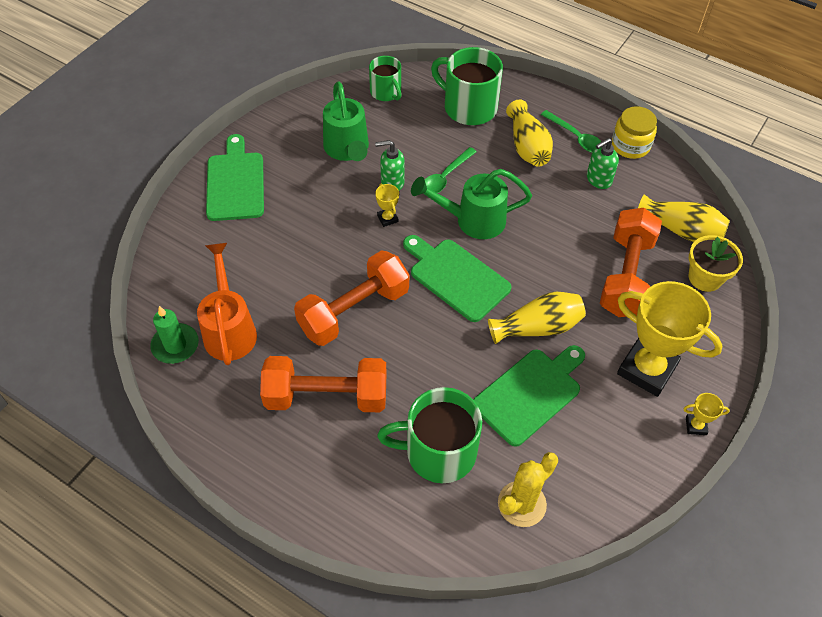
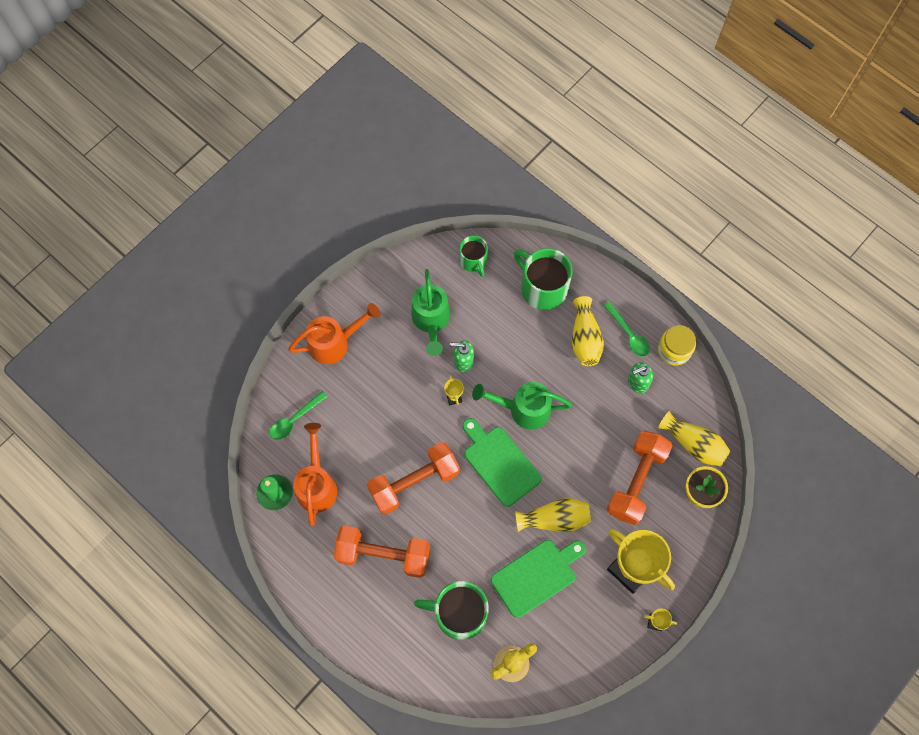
camera: 10 degrees right, 15 degrees up
(235, 183) = (334, 343): green cutting board -> orange watering can
(445, 177) = (508, 361): green spoon -> green spoon (294, 420)

